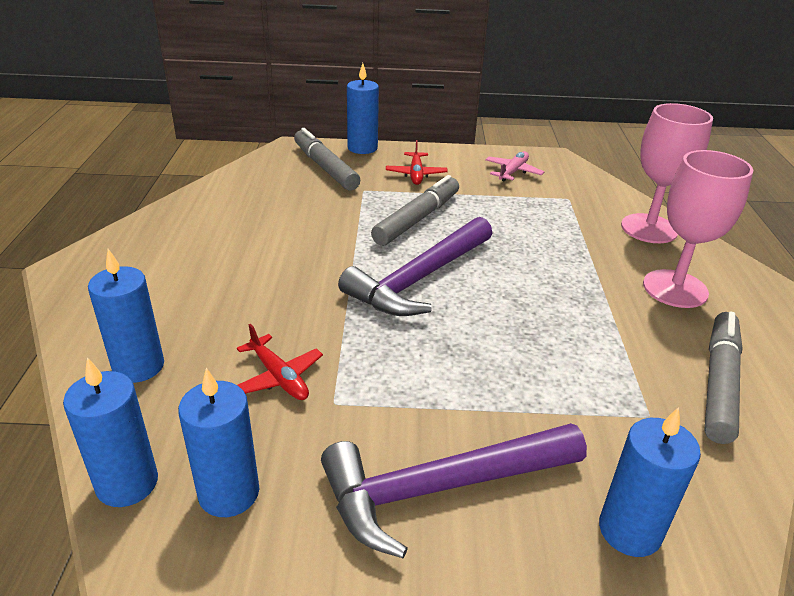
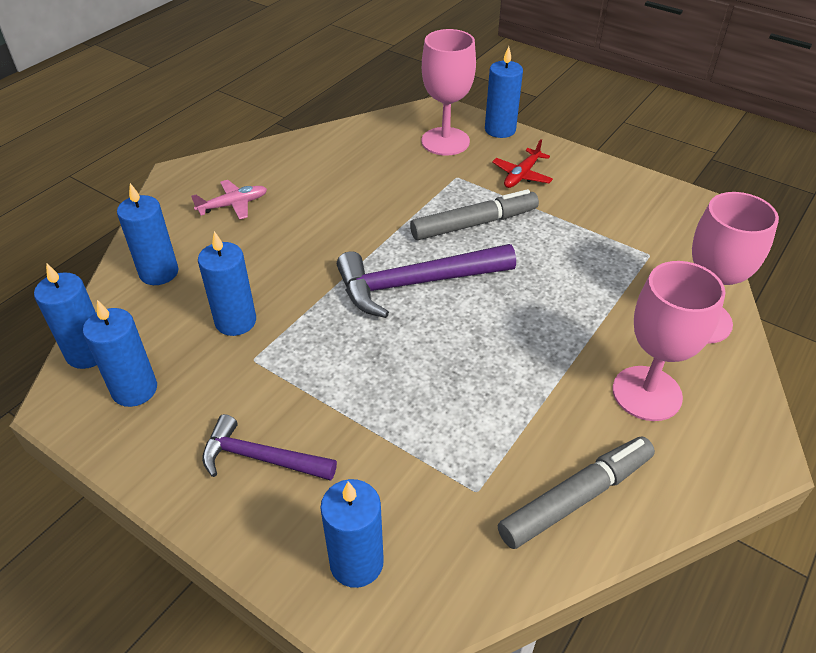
camera: 35 degrees right, 10 degrees up
(278, 376) = (235, 321): red plane -> blue candle
(325, 167) = (445, 141): grey marker -> pink goblet
(441, 488) = (261, 458): purple hammer -> purple hammer, size x0.63
(513, 172) = (623, 204): pink plane -> pink plane (233, 205)

